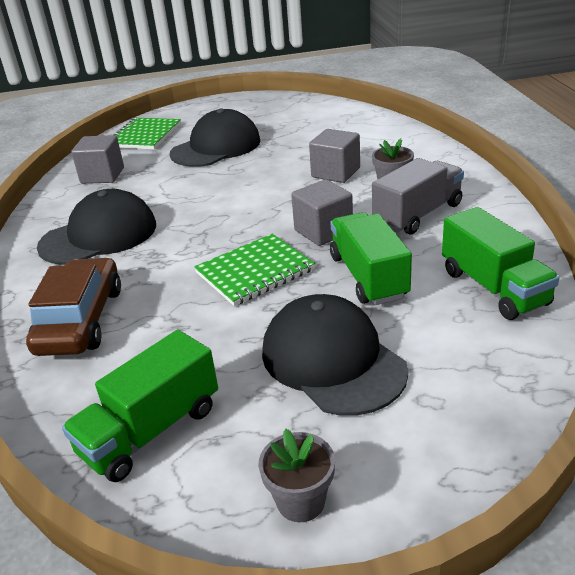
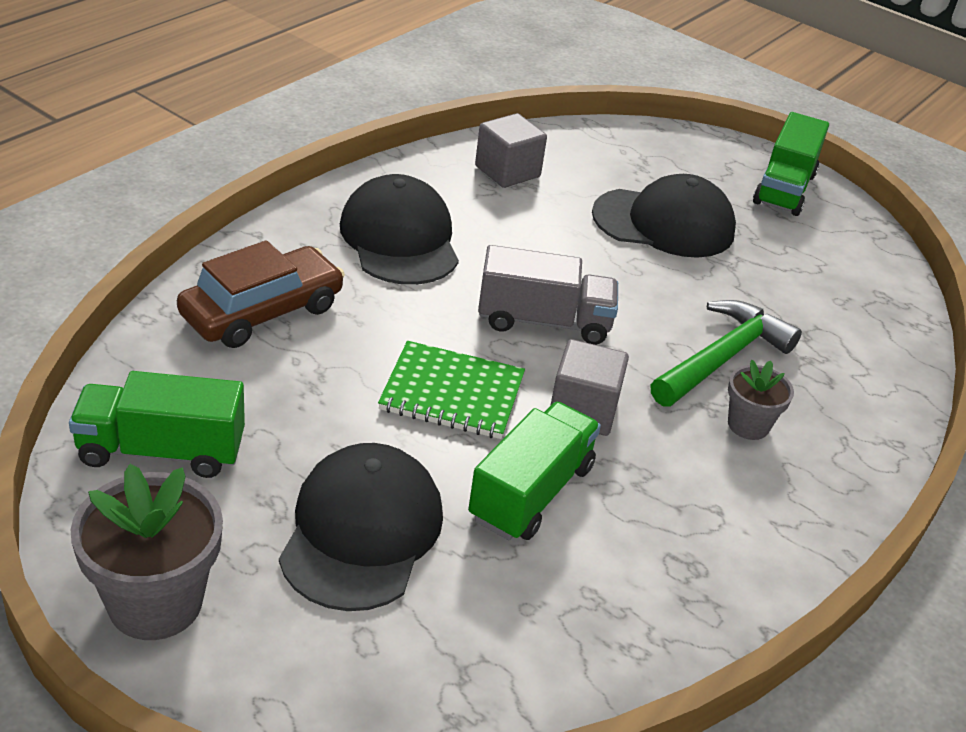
camera: 40 degrees right, 5 degrees up
(99, 236) = (400, 239): black cap -> black cap turned 120 degrees counterclockwise
(145, 136) = (623, 151): green notebook -> none
(301, 501) = (155, 602): grey flower pot -> grey flower pot, size x1.77
(335, 173) = (722, 358): grey cube -> green hammer
(418, 214) = (706, 479): grey truck -> grey truck (544, 321)
(493, 288) = (616, 618): green truck -> green truck (784, 189)

